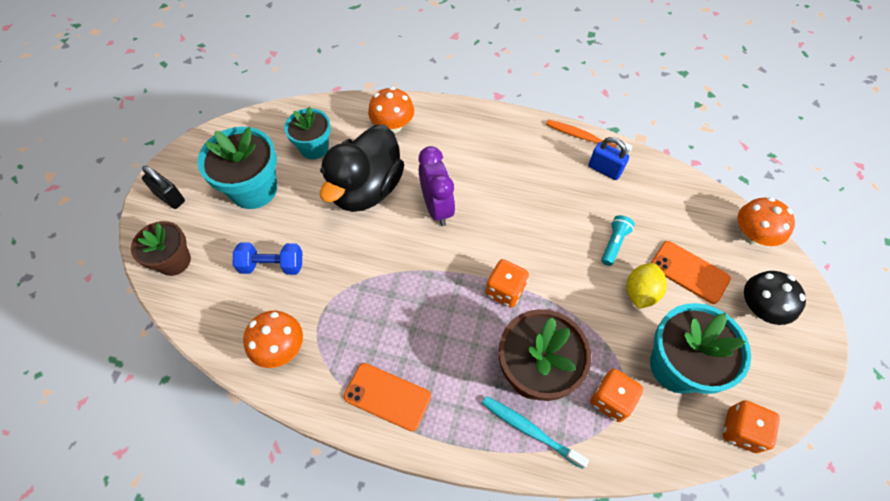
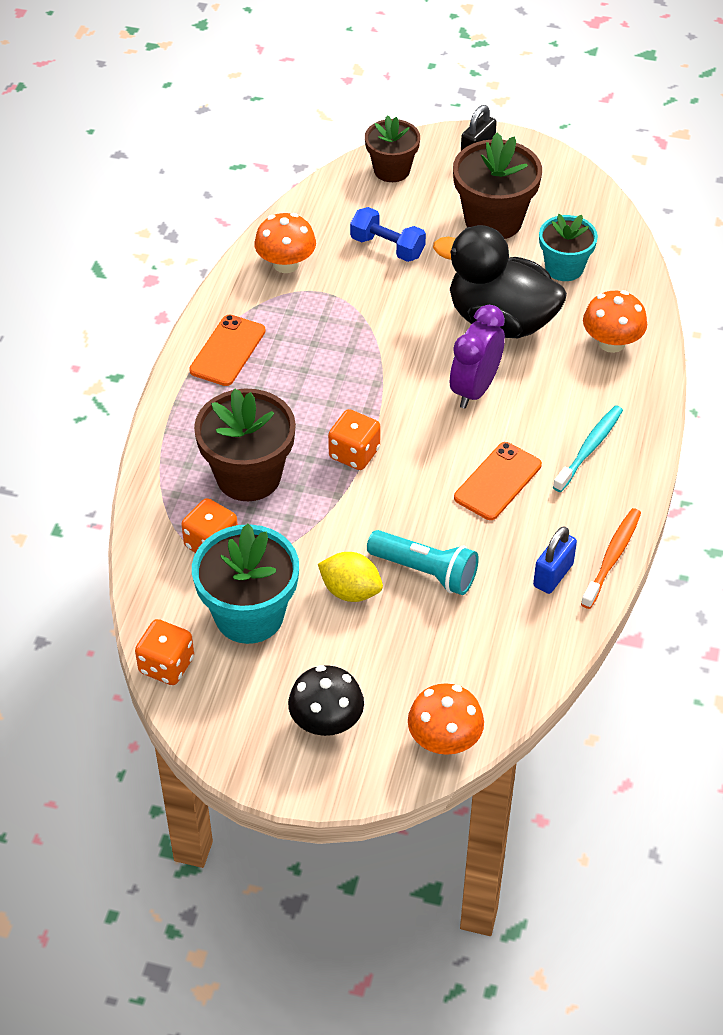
camera: 90 degrees right, 10 degrees down
(254, 189) = (493, 220): turquoise flower pot -> brown flower pot
(272, 265) = (387, 247): blue dumbbell -> blue dumbbell turned 60 degrees counterclockwise
(436, 208) = (475, 389): purple clock -> purple clock turned 135 degrees clockwise
(530, 430) = (182, 468): turquoise toothbrush -> turquoise toothbrush (589, 448)
(614, 243) = (425, 572): turquoise flashlight -> turquoise flashlight, size x1.56
(689, 272) = (382, 651): orange phone -> orange phone (497, 481)

